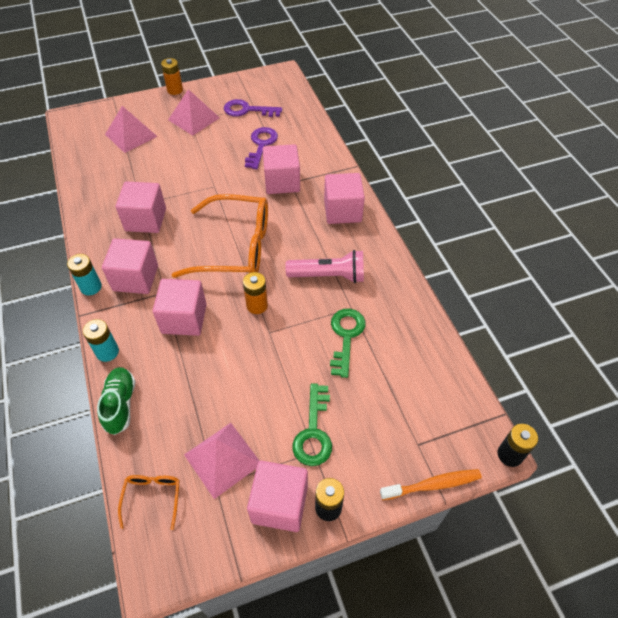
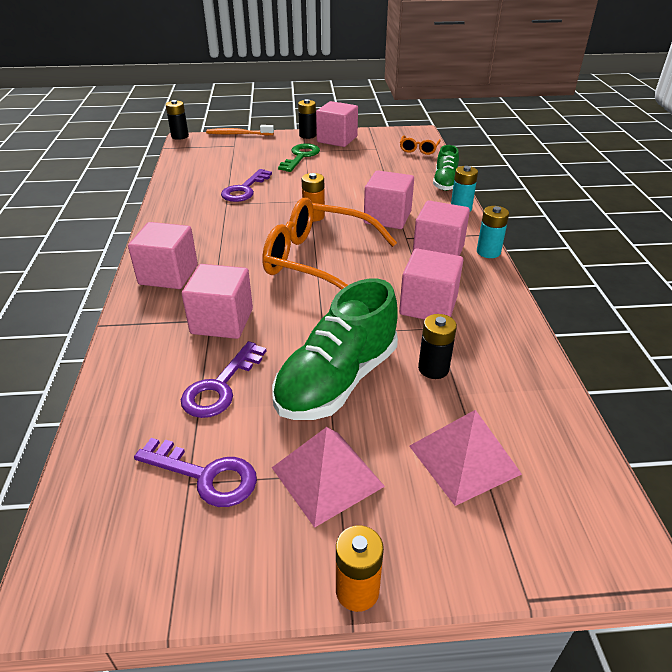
camera: 165 degrees left, 15 degrees down
(144, 175) = (433, 369): none -> black battery
(198, 159) = (337, 380): none -> green shoe
(223, 459) = (369, 155): pink pyramid -> none
(329, 275) = (230, 225): pink flashlight -> none
(346, 336) = (244, 189): green key -> purple key

